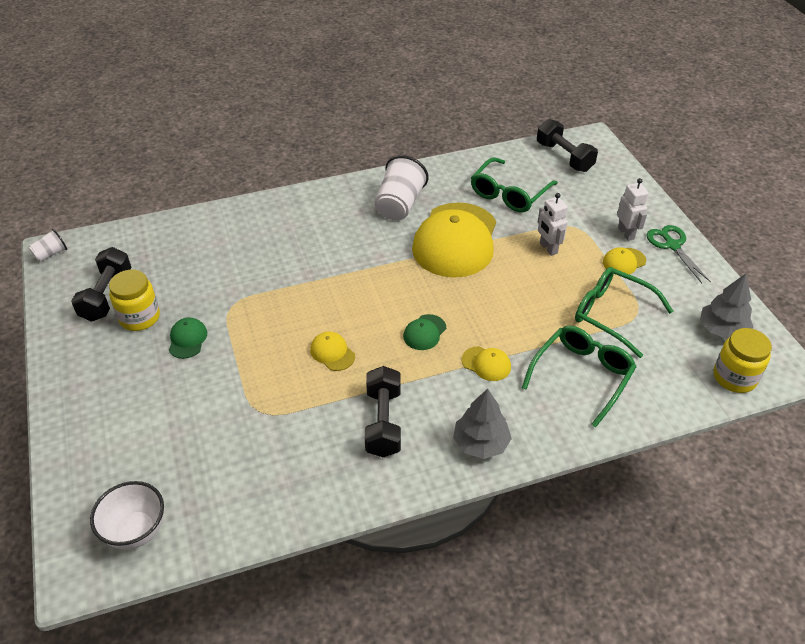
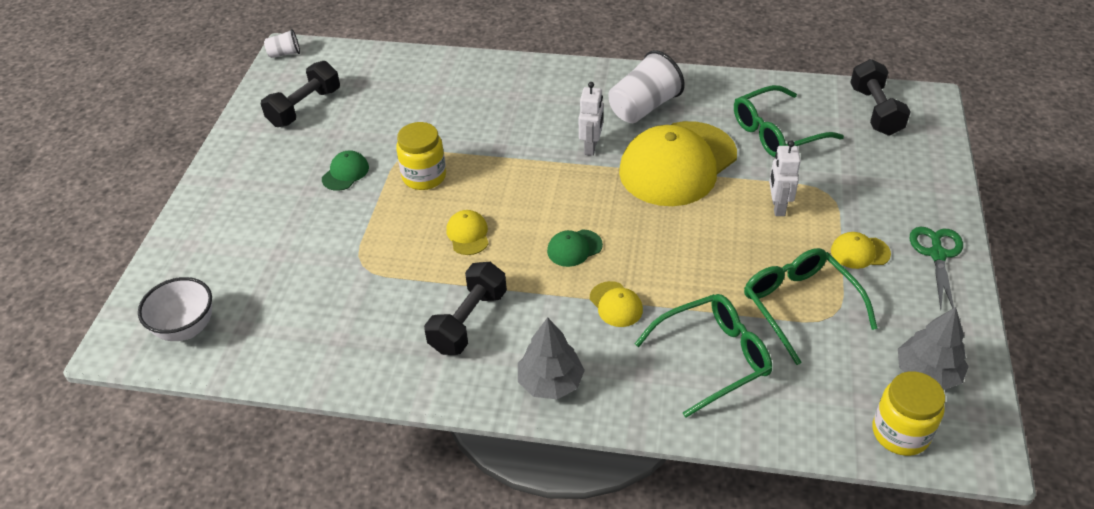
camera: 30 degrees right, 0 degrees up
(139, 317) = (318, 138): yellow jar -> yellow jar (424, 176)
(626, 233) = (887, 221): white robot -> white robot (591, 147)

